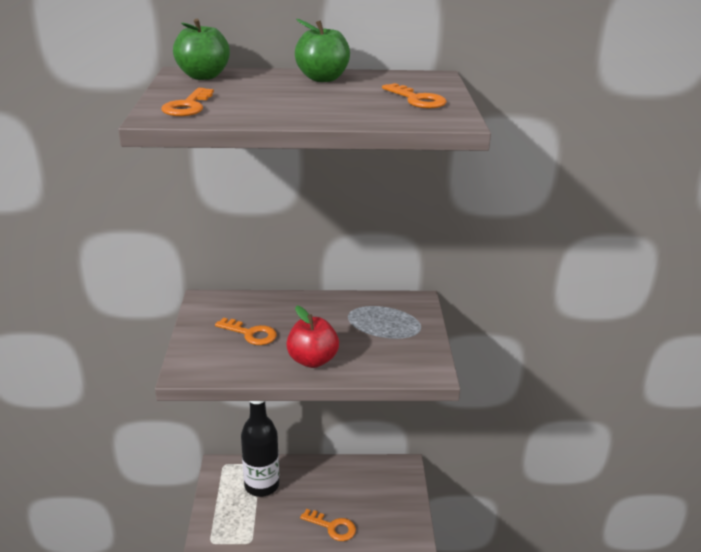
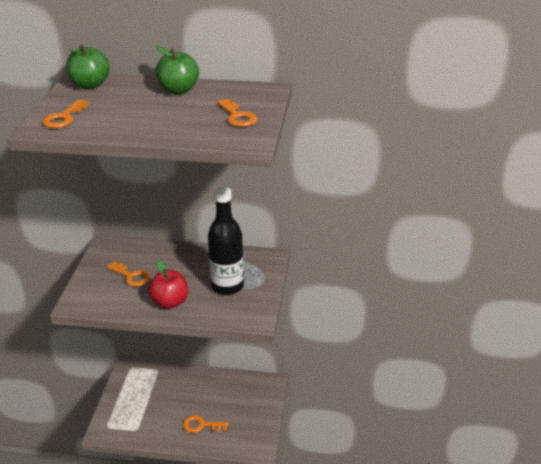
camera: 10 degrees right, 5 degrees up
(261, 485) = (155, 387): black bottle -> black bottle (227, 286)
(333, 527) = (201, 425): orange key -> orange key turned 150 degrees clockwise

